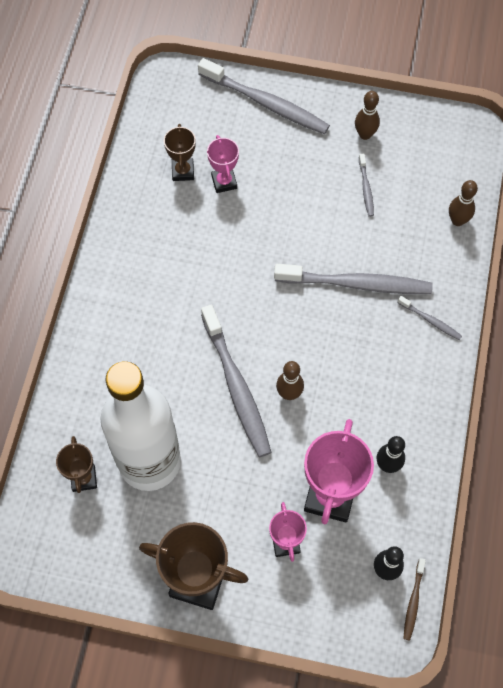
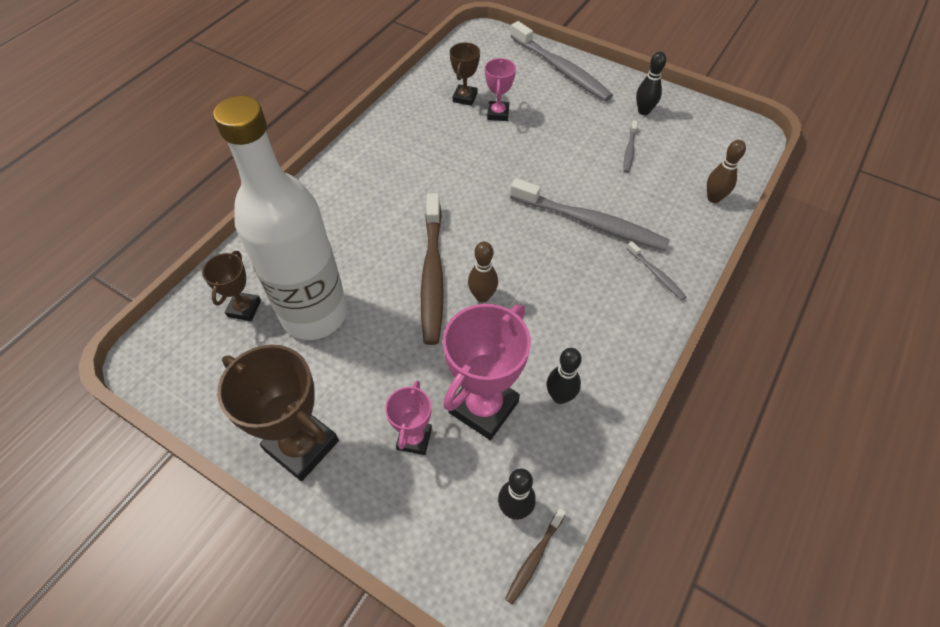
camera: 20 degrees right, 10 degrees down
(236, 387) = (432, 274): grey toothbrush -> brown toothbrush
(365, 134) = (643, 111): brown bowling pin -> black bowling pin

